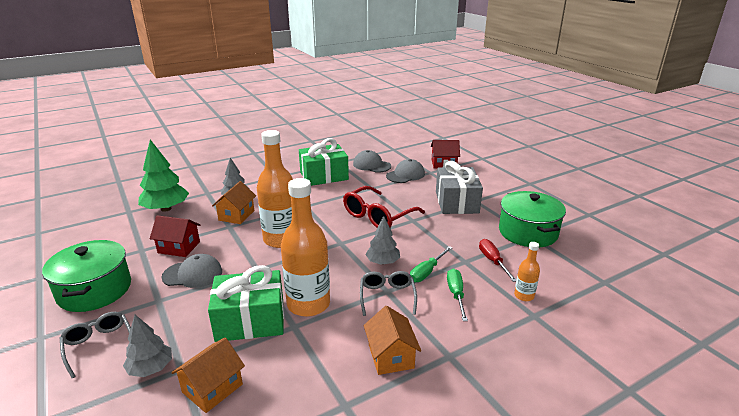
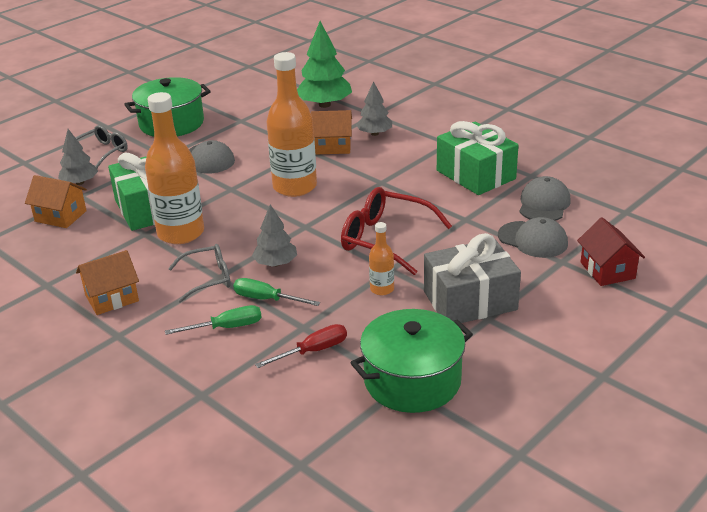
camera: 75 degrees right, 5 degrees up
(179, 247) = (253, 136): red house -> none
(524, 296) = (241, 384): orange bottle -> orange bottle (382, 289)

